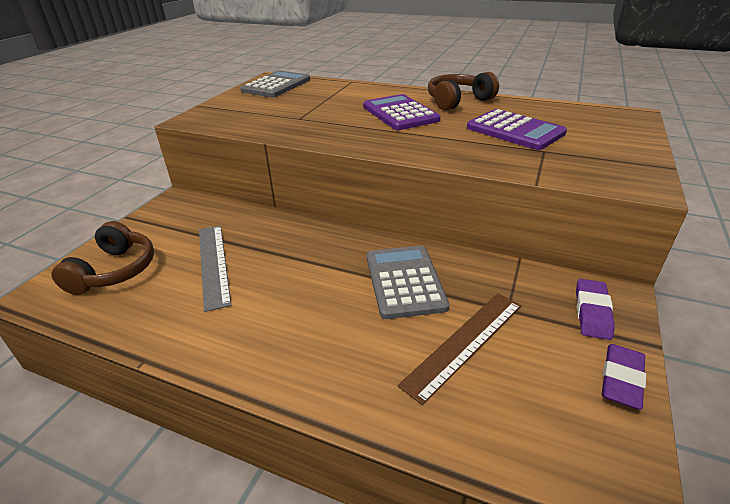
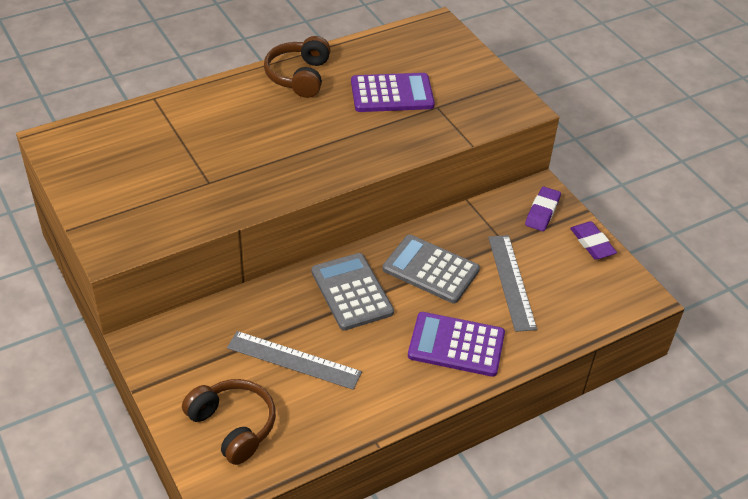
camera: 55 degrees left, 10 degrees up
(276, 85) = (87, 150): grey calculator -> grey calculator (352, 292)
(400, 113) = (281, 123): purple calculator -> purple calculator (456, 345)
(464, 343) = (511, 282): brown ruler -> grey ruler
(592, 312) = (542, 212): purple eraser -> purple eraser turned 60 degrees clockwise

